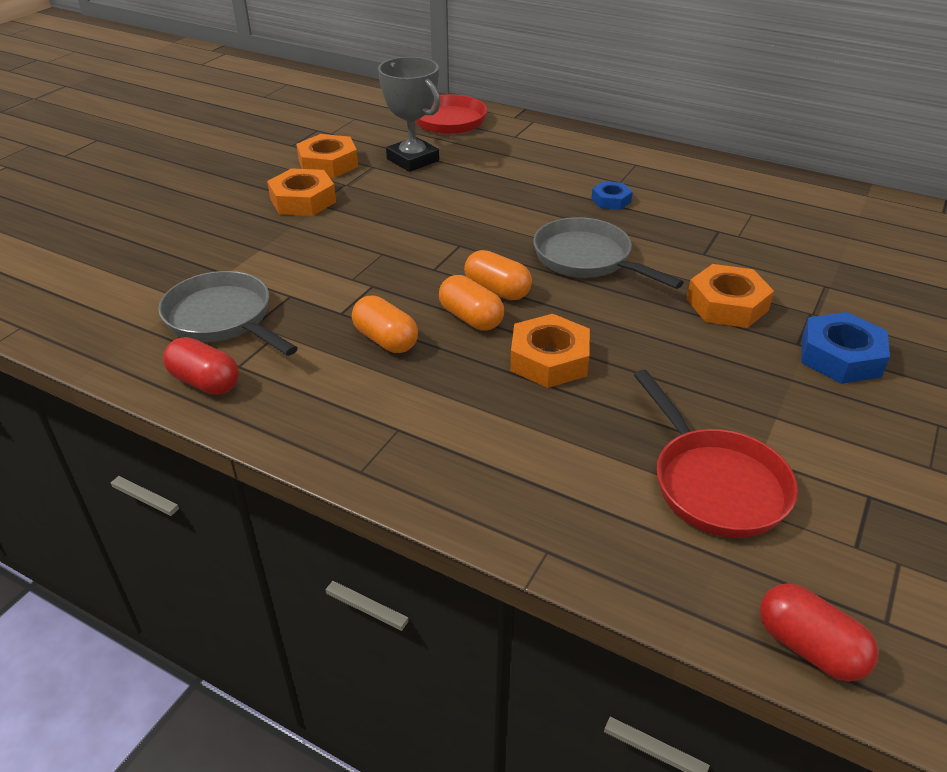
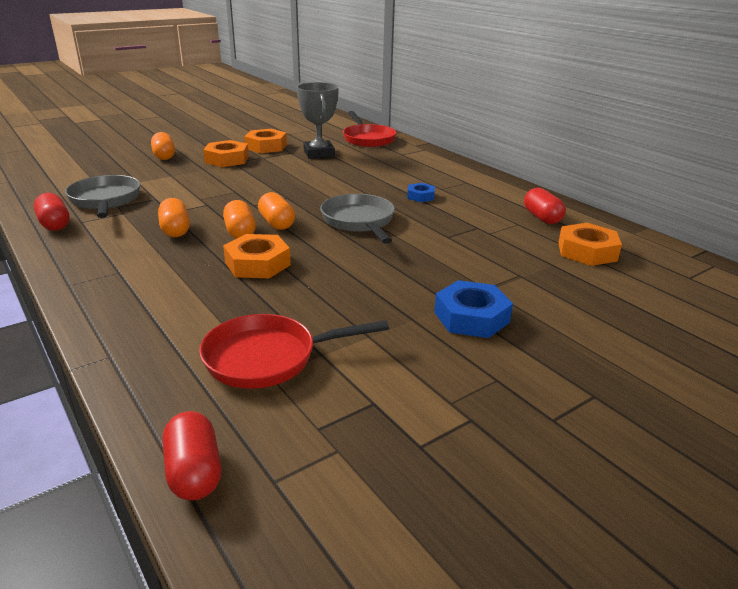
camera: 25 degrees right, 10 degrees down
(204, 216) = (164, 156): none -> orange capsule
(714, 483) = (268, 358): red pan -> red pan turned 75 degrees clockwise
(727, 304) = (424, 267): orange nut -> orange nut (587, 251)
(765, 198) = (542, 218): none -> red capsule

